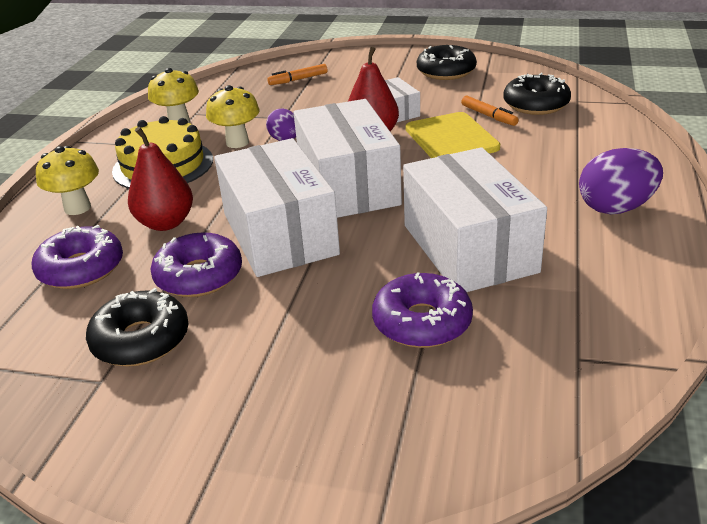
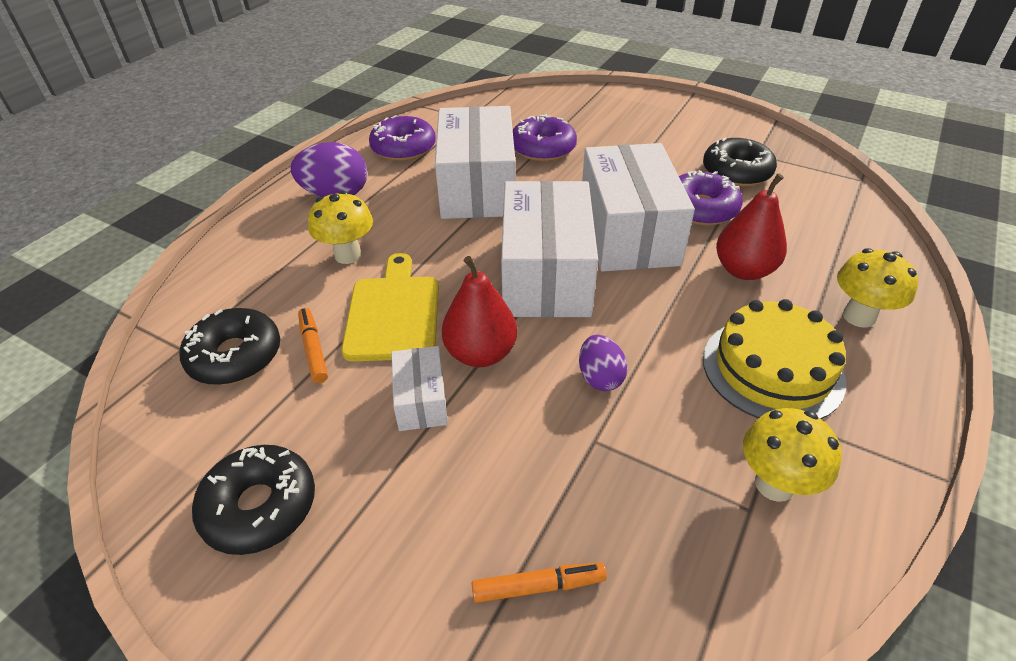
camera: 165 degrees left, 10 degrees up
(81, 269) = (812, 237): purple donut -> purple donut (403, 148)
(237, 142) = (669, 392): yellow mushroom -> yellow mushroom (348, 255)

